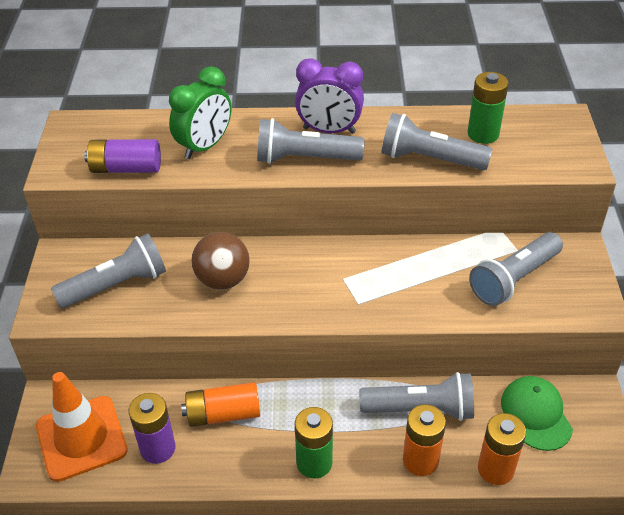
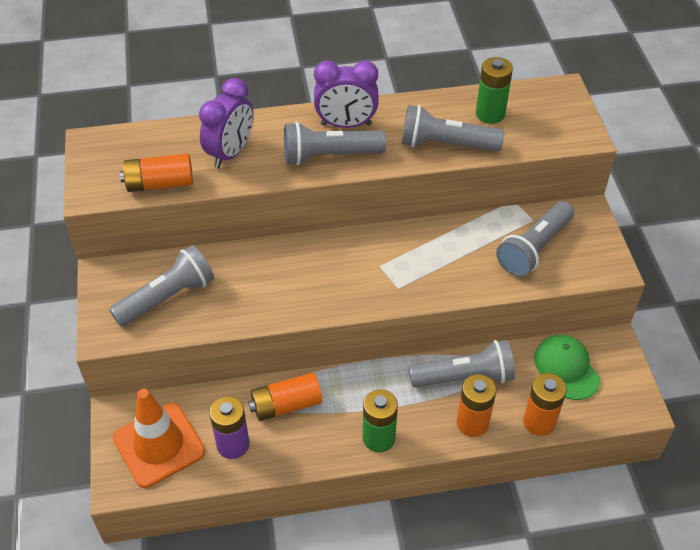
camera: 10 degrees left, 5 degrees up
(126, 168) = (160, 184): purple battery -> orange battery
(205, 146) = (230, 153): green clock -> purple clock
(223, 280) = (268, 280): brown ball -> none

